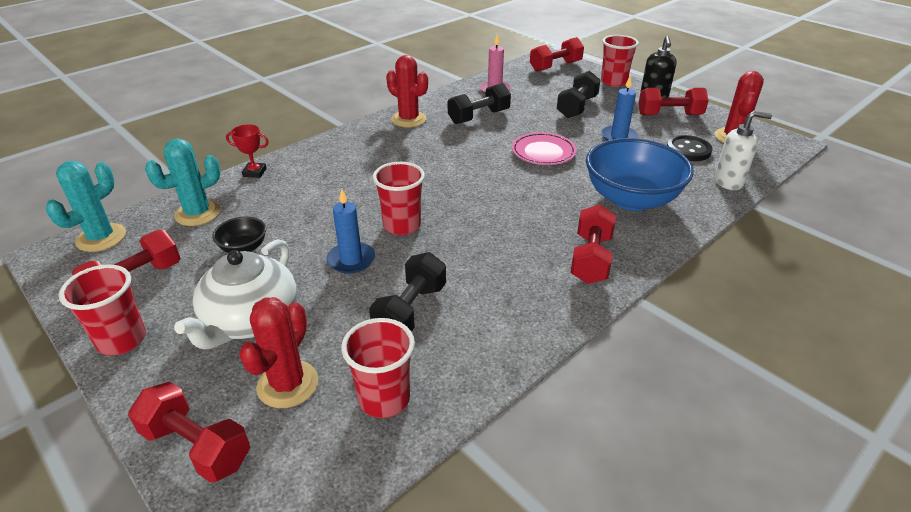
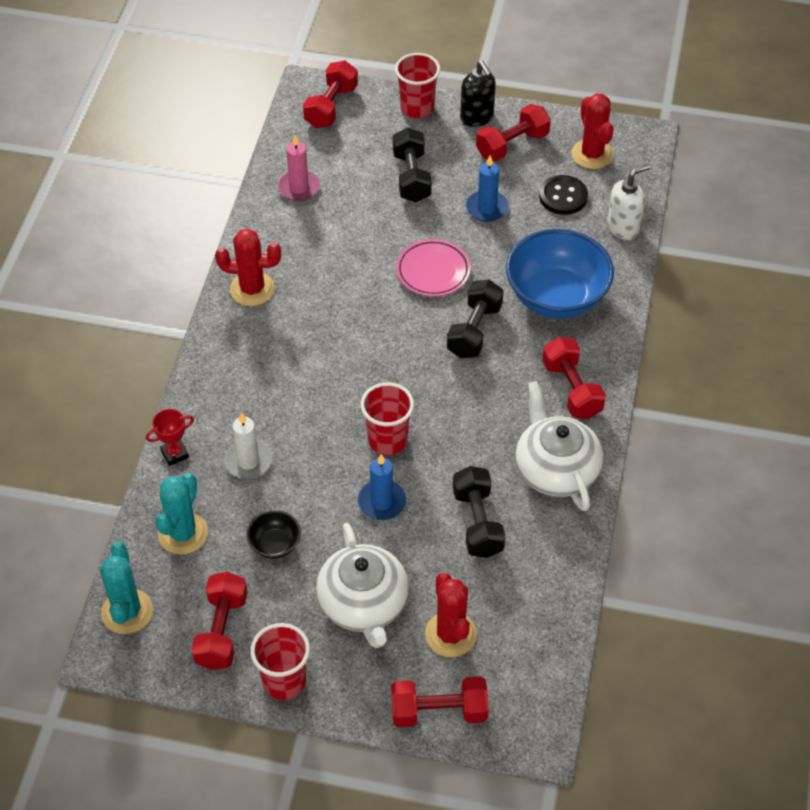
camera: 35 degrees left, 15 degrees up
(292, 195) = (248, 461): none -> white candle
(384, 399) = (527, 603): red cup -> none
(479, 117) = (323, 246): black dumbbell -> black dumbbell (474, 330)
(521, 306) = (556, 469): none -> white teapot

